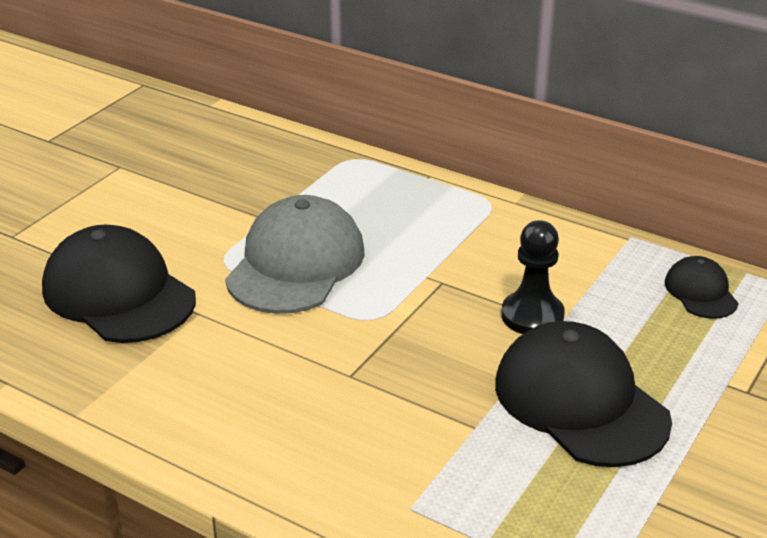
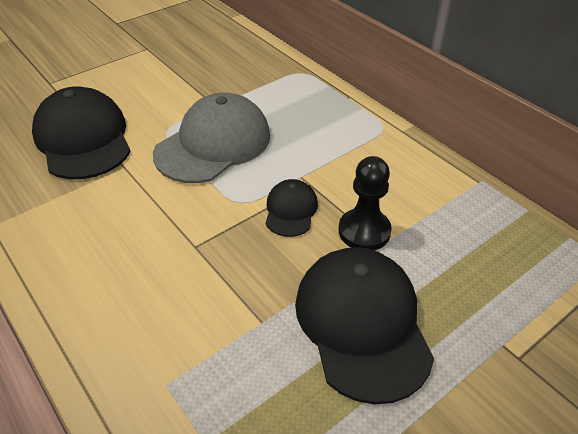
camera: 20 degrees right, 10 degrees up
(701, 292) = (519, 246): black cap -> black cap (291, 210)

